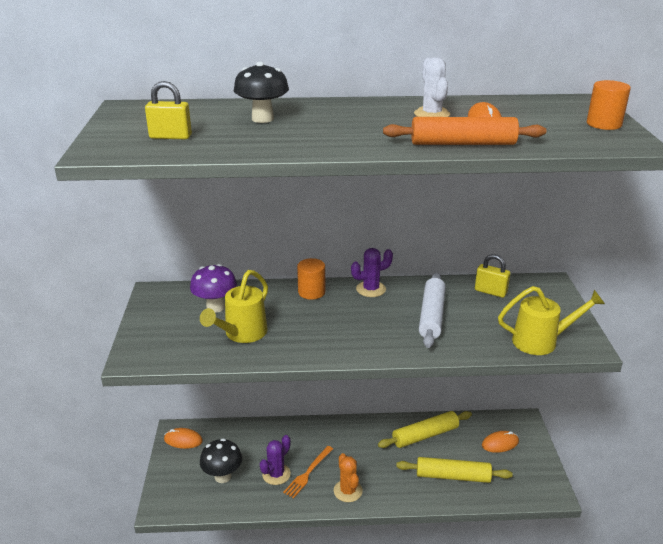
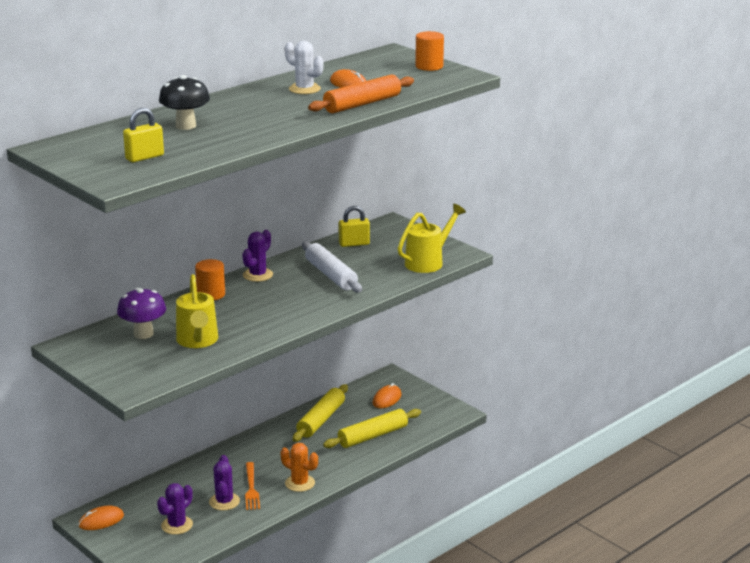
camera: 40 degrees left, 5 degrees down
(222, 476) = (177, 525): black mushroom -> purple cactus

